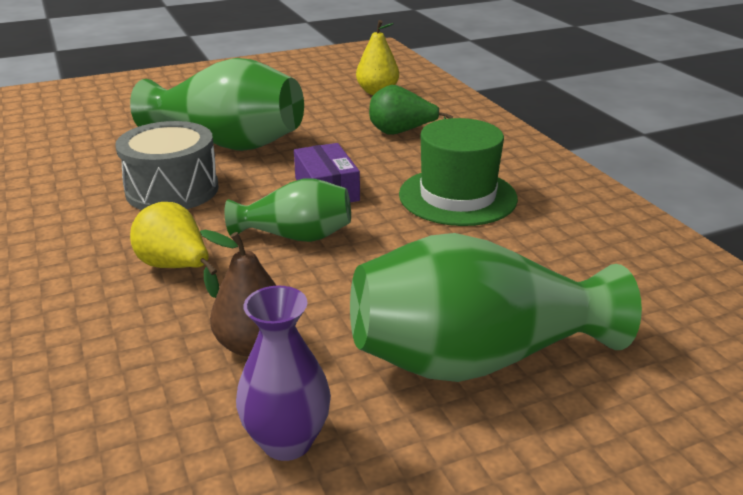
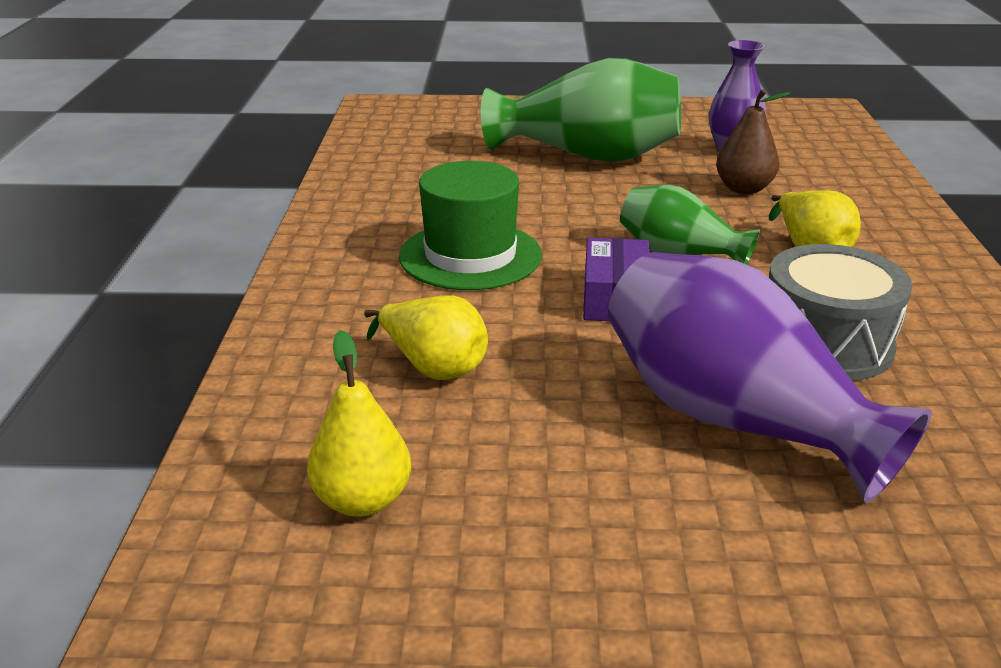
camera: 155 degrees left, 0 degrees up
(228, 143) = (734, 419): green vase -> purple vase
(401, 133) = (433, 367): green pear -> yellow pear

